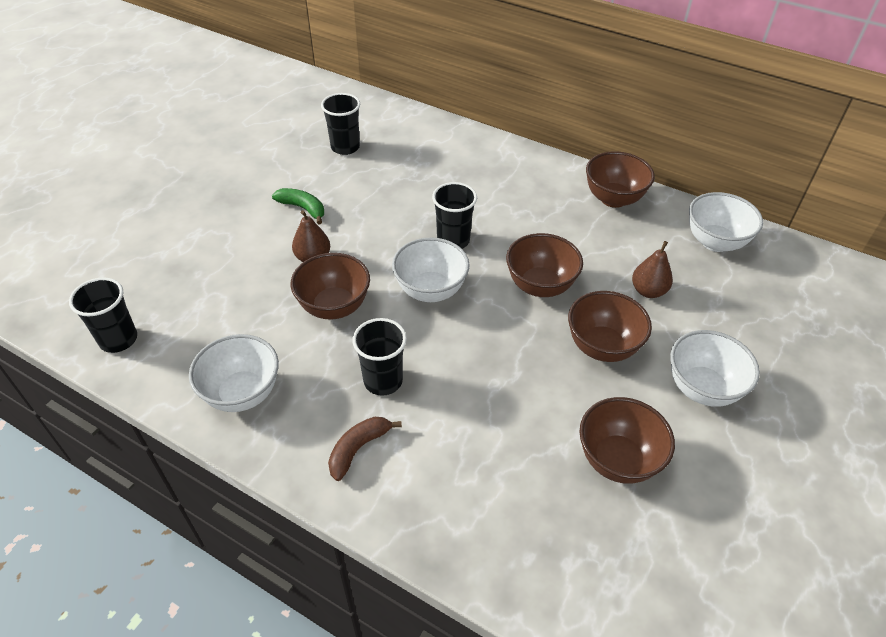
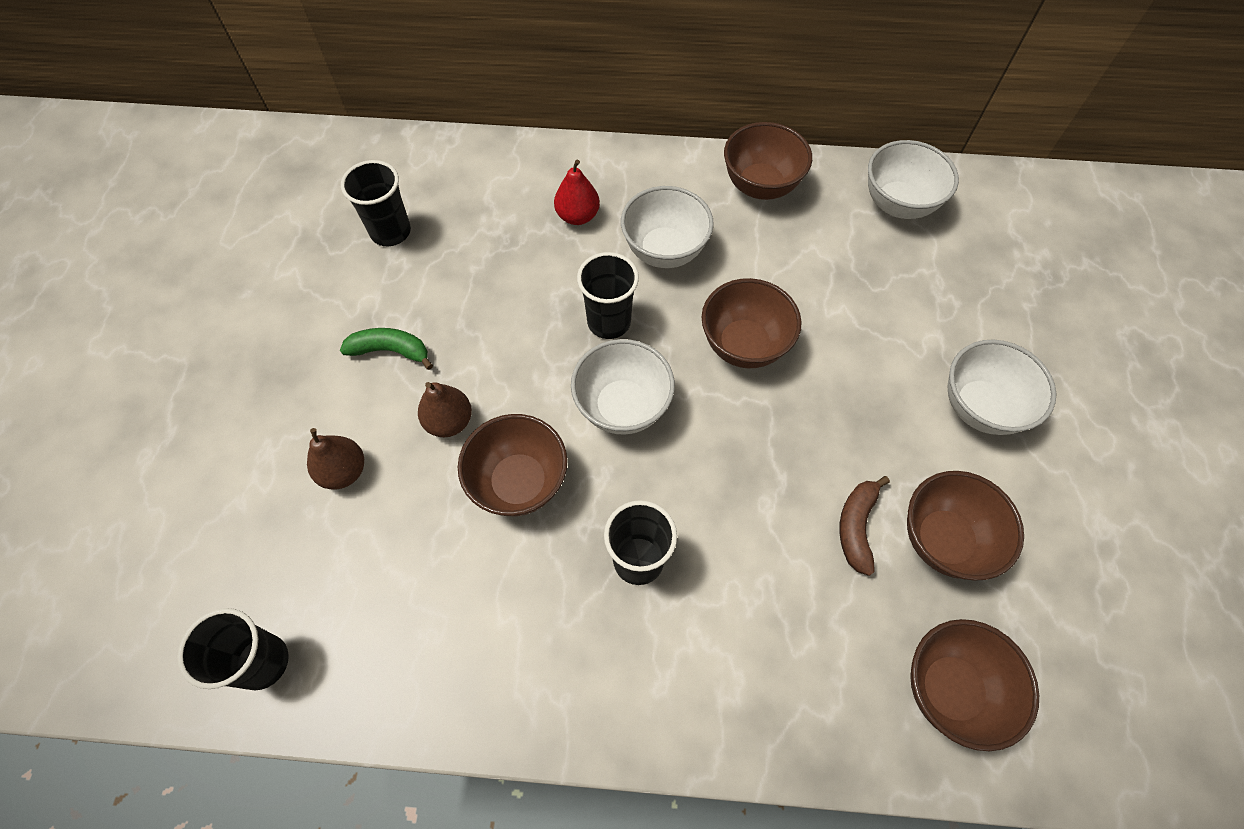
camera: 25 degrees left, 15 degrees up
(242, 394) = (479, 661): white bowl -> white bowl (664, 251)
(358, 449) = (663, 667): brown banana -> brown banana (856, 527)
(471, 176) = (577, 216): none -> red pear
(602, 347) = (853, 399): brown bowl -> brown bowl (950, 689)
(648, 291) = (863, 301): brown pear -> brown pear (344, 471)

